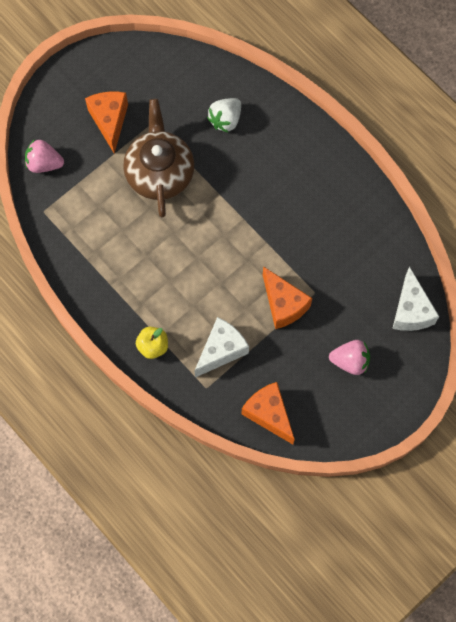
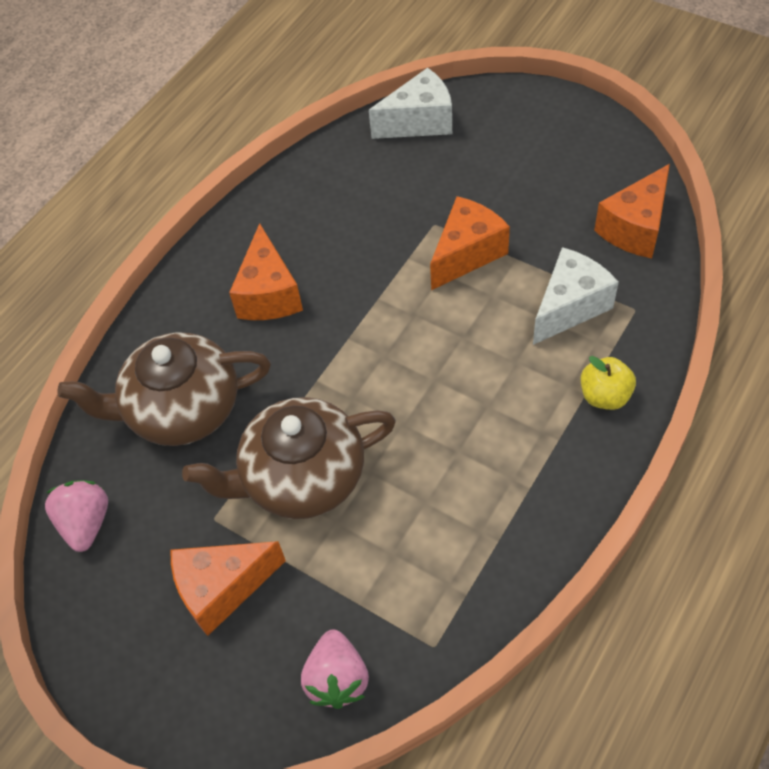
camera: 100 degrees left, 15 degrees down
(221, 350) = (569, 307): white cheese -> white cheese turned 105 degrees clockwise
(225, 120) = (181, 409): white strawberry -> brown teapot
(292, 182) = (269, 294): none -> orange cheese
(350, 361) = (517, 163): pink strawberry -> pink strawberry (86, 523)

